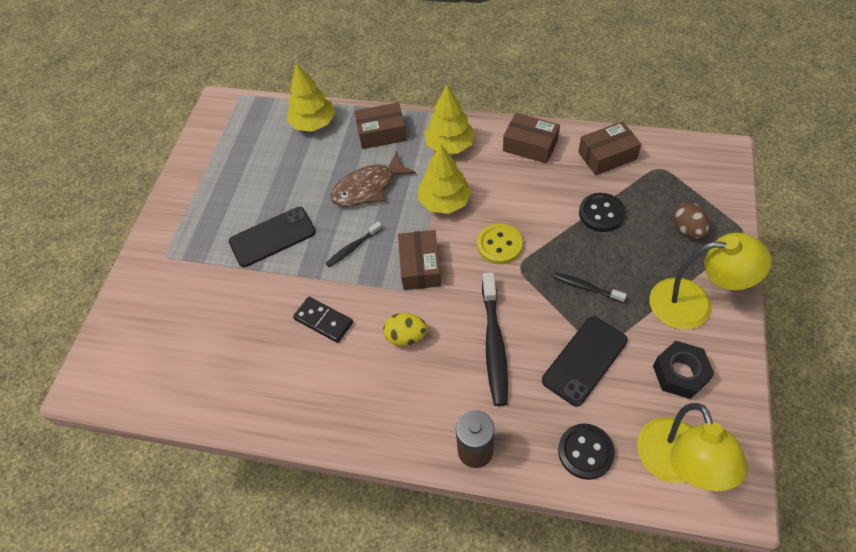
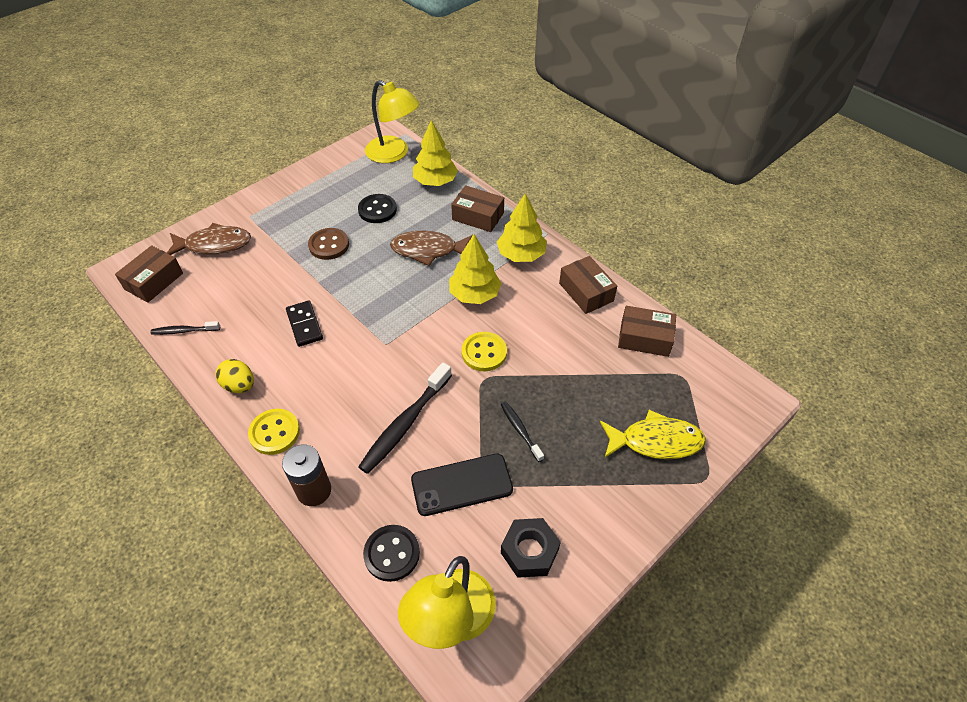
camera: 30 degrees right, 5 degrees down
(157, 304) = (214, 245): none -> brown fish
(272, 237) = (329, 245): black phone -> brown button
(353, 248) = (375, 287): black toothbrush -> black toothbrush (184, 331)
(392, 429) = (274, 433): none -> yellow button
(406, 337) = (348, 374): yellow egg -> yellow egg (239, 385)
(420, 266) = (409, 330): brown box -> brown box (154, 281)
(601, 213) = (592, 381): black button -> black button (377, 210)
(687, 230) = (655, 441): brown egg -> yellow fish
(693, 303) = (599, 504): yellow lamp -> yellow lamp (394, 154)

